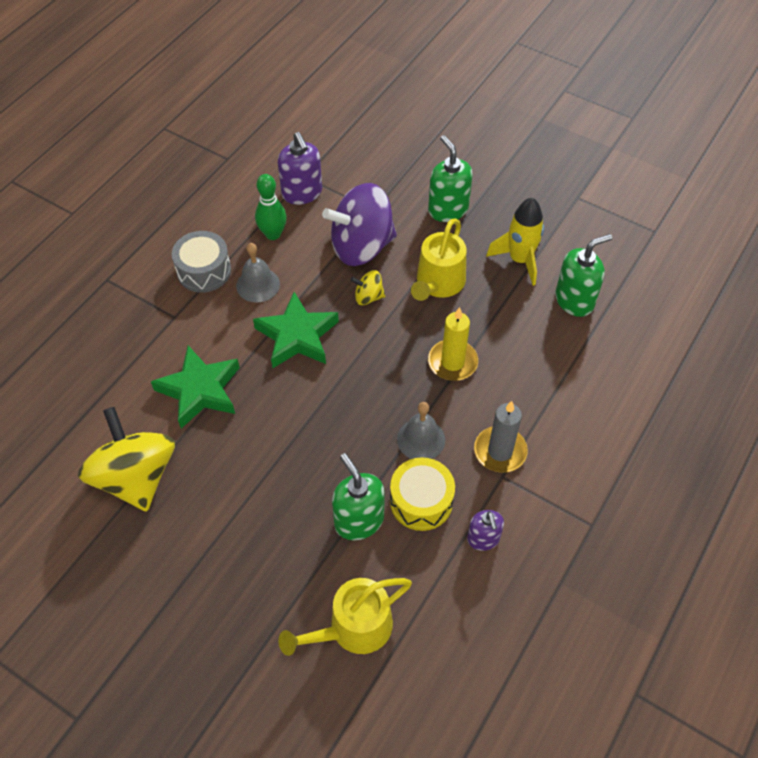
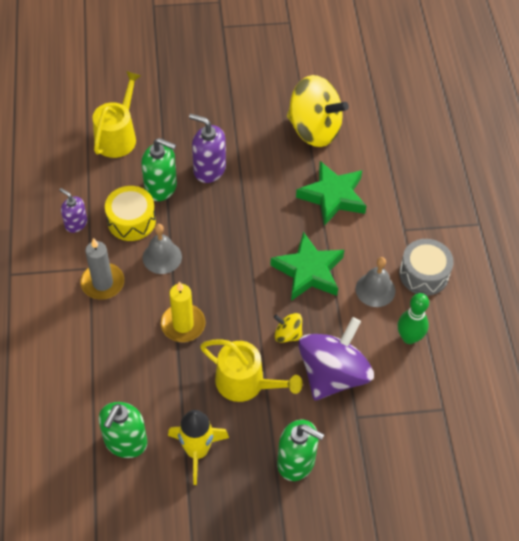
camera: 140 degrees right, 0 degrees up
(302, 193) = (427, 391): purple soap dispenser -> purple soap dispenser (209, 169)
(368, 297) = (287, 334): yellow spinning top -> yellow spinning top turned 120 degrees counterclockwise
(438, 283) = (245, 383): yellow watering can -> yellow watering can turned 135 degrees clockwise

